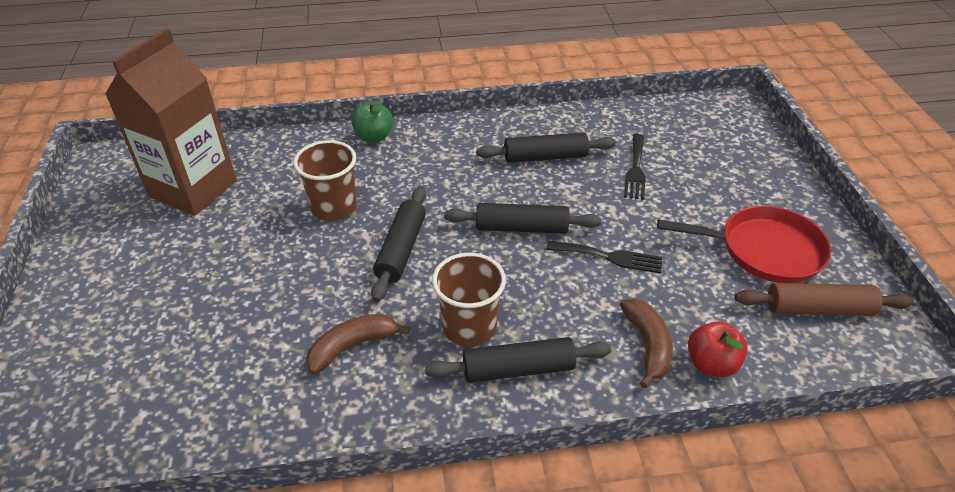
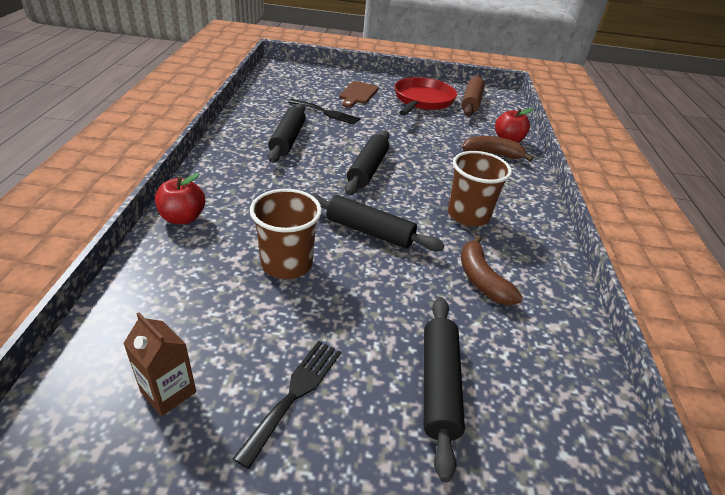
camera: 80 degrees left, 5 degrees down
(193, 189) = (168, 392): brown carton -> brown carton, size x0.42
(374, 137) = (183, 218): green apple -> red apple
(518, 369) = (509, 204): black rolling pin -> black rolling pin (439, 385)
(610, 257) = (412, 145): black fork -> black fork (295, 393)
(718, 184) = (358, 94): none -> brown cutting board

